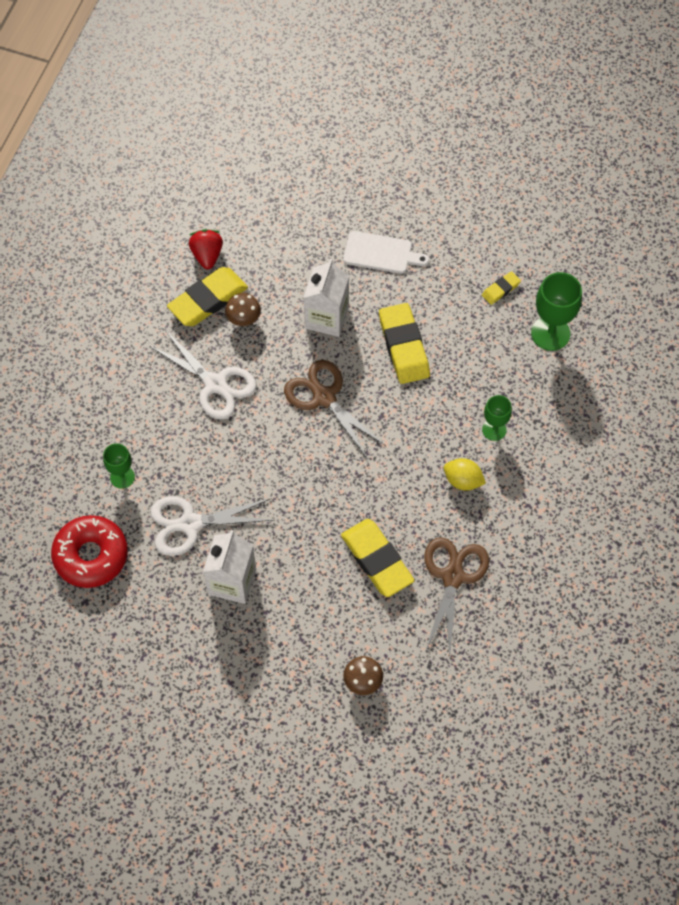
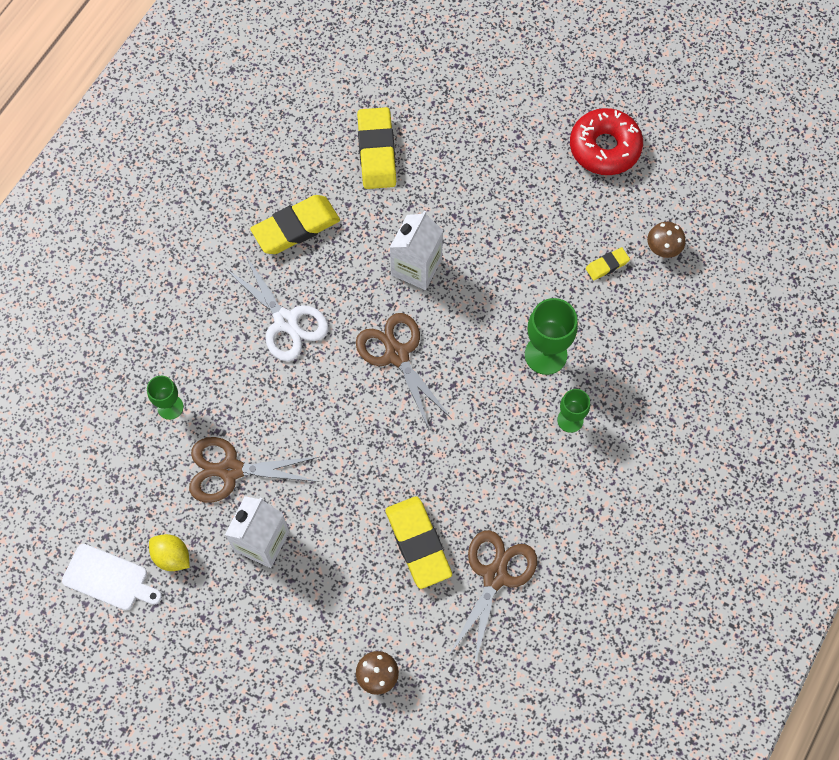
camera: 10 degrees right, 5 degrees up
(91, 555) = (121, 487): red donut -> red donut (604, 148)
(190, 524) = (230, 470): white scissors -> brown scissors
(207, 255) = (304, 178): red strawberry -> none
(243, 319) = (329, 255): brown mushroom -> brown mushroom (663, 248)
(381, 253) = (487, 205): white cutting board -> white cutting board (109, 578)
(403, 346) = (491, 312): yellow eraser -> yellow eraser (376, 151)
(463, 481) = (526, 471): yellow lemon -> yellow lemon (172, 556)
(550, 333) = (651, 322): green goblet -> green goblet (545, 354)

